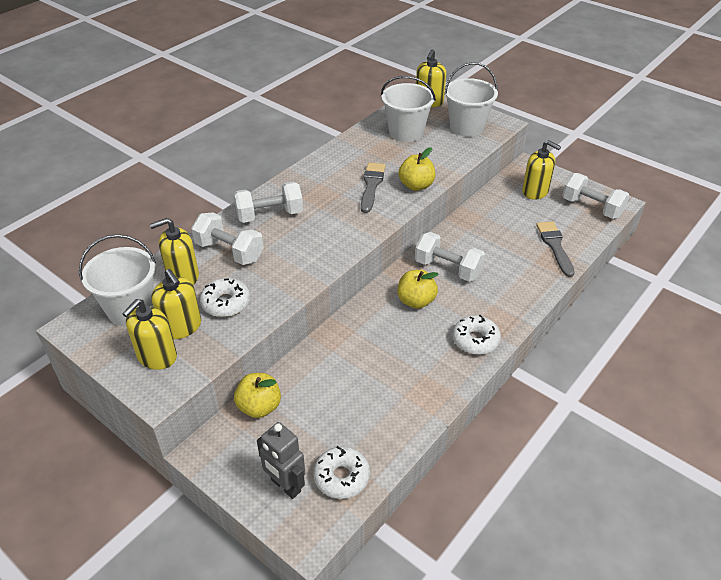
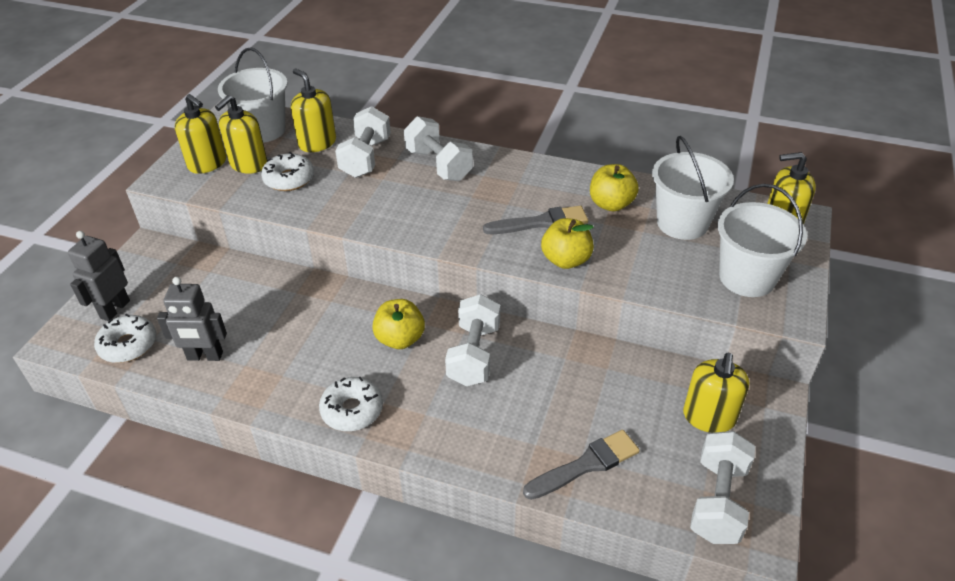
camera: 70 degrees right, 0 degrees up
(157, 356) = (207, 163): yellow soap dispenser -> yellow soap dispenser turned 150 degrees counterclockwise
(259, 407) = (207, 264): yellow apple -> yellow apple (611, 204)
(382, 421) = (205, 356): none -> grey robot

